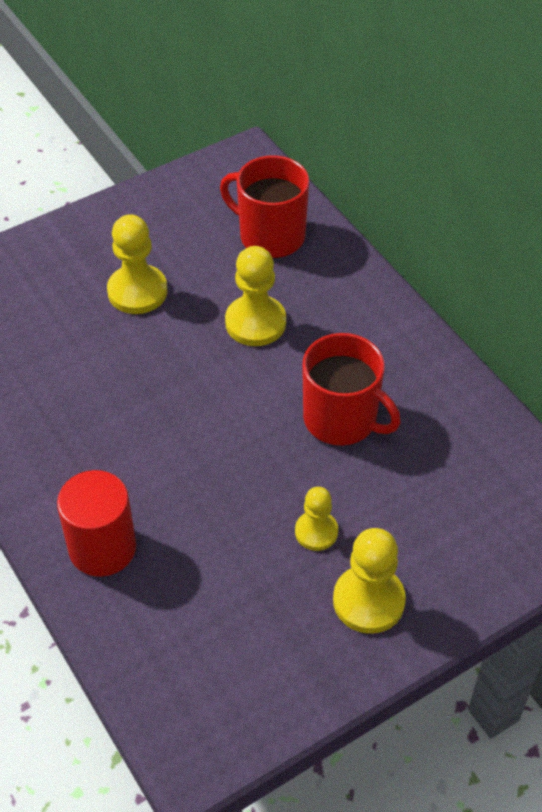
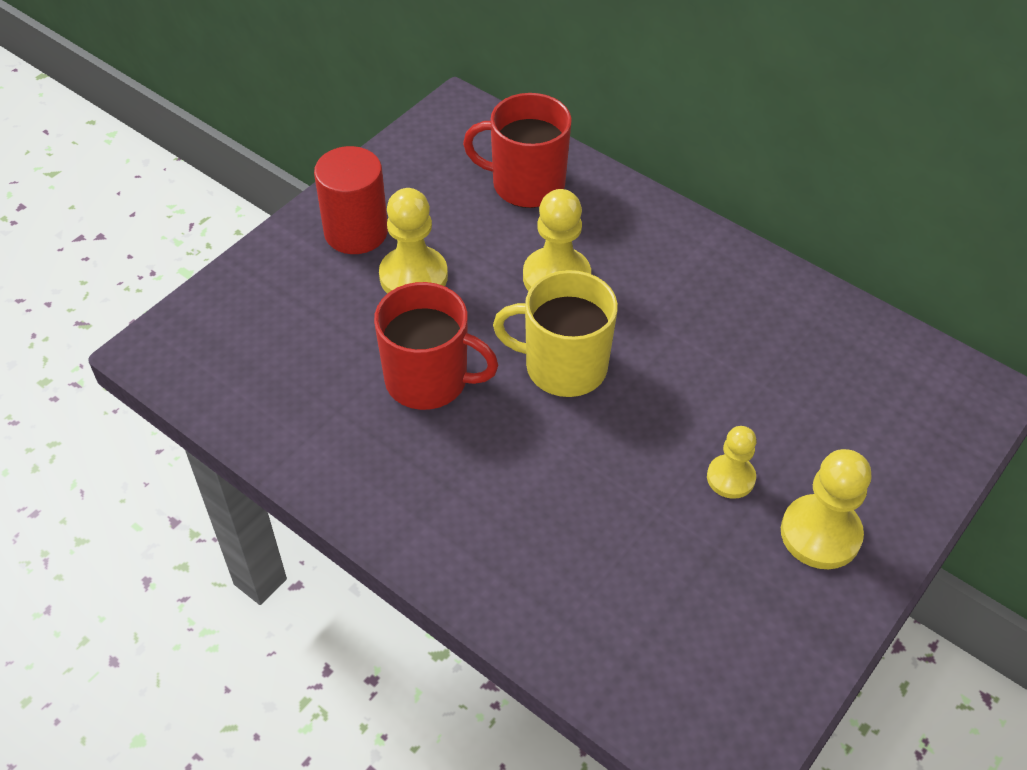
camera: 20 degrees left, 0 degrees up
(102, 548) = (514, 563): red cylinder -> red cylinder (356, 232)
(223, 399) = (563, 366): none -> yellow mug
(342, 419) = (696, 354): red mug -> red mug (428, 380)

